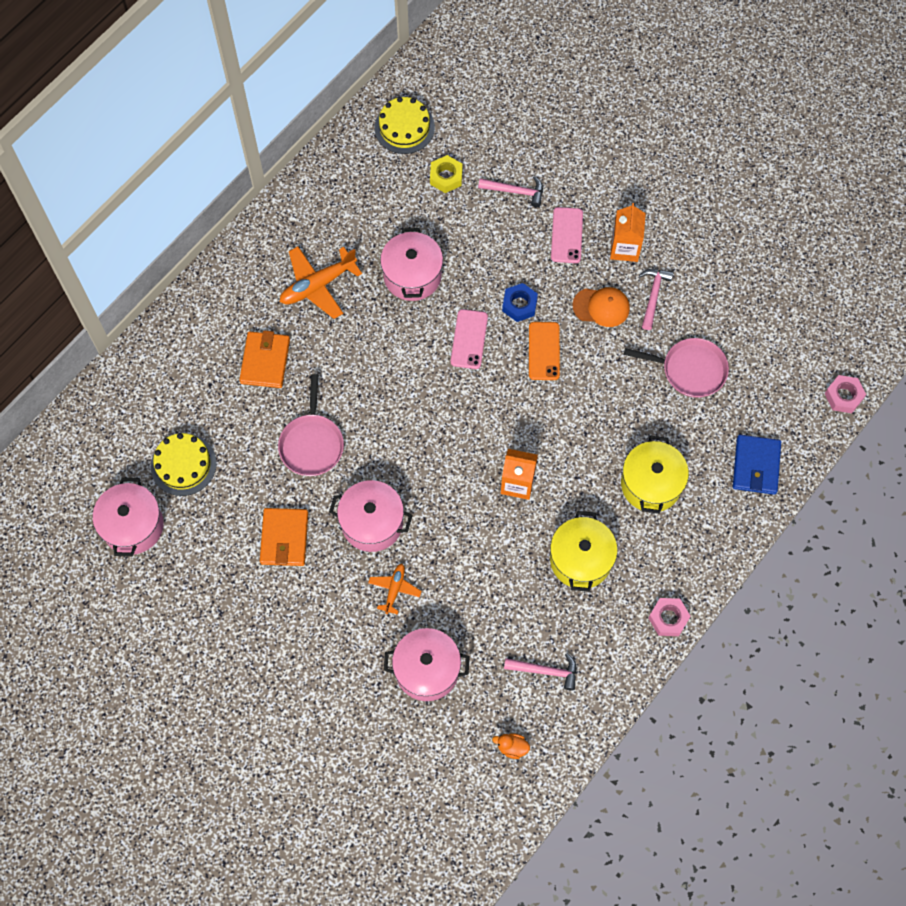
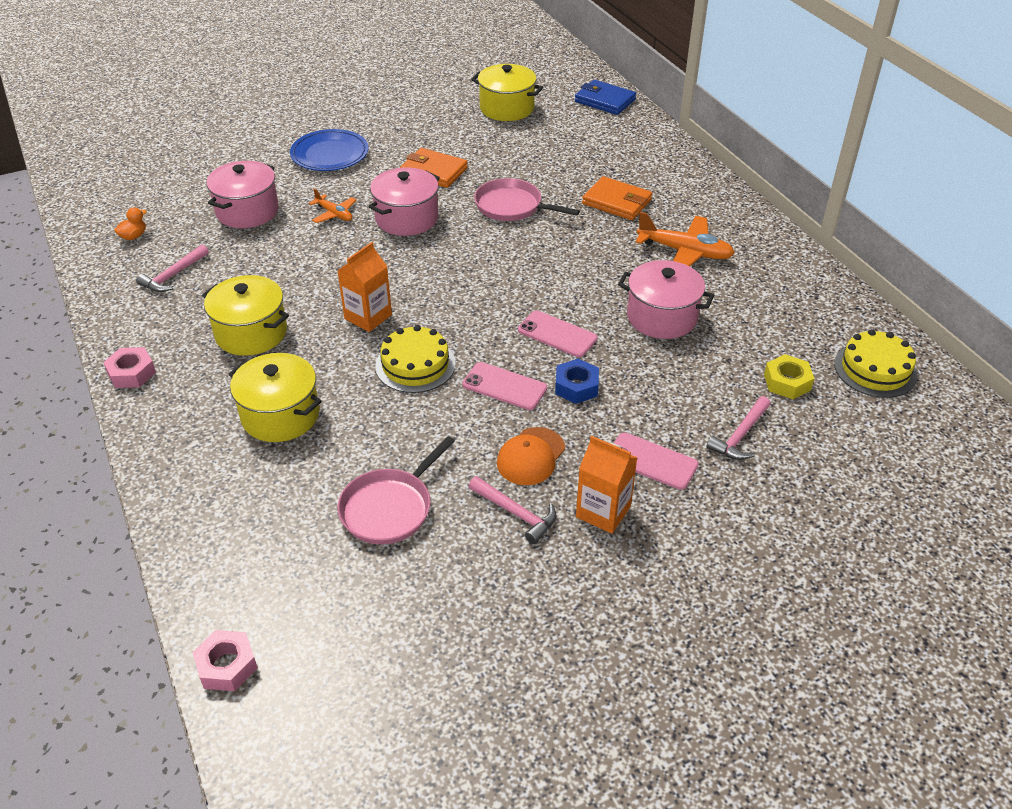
camera: 115 degrees right, 25 degrees down
(133, 526) = (507, 108): pink pot -> yellow pot
(183, 464) = (543, 140): yellow cake -> yellow cake (415, 365)
(298, 652) = (330, 154): none -> blue plate
(318, 285) = (685, 252): orange plane -> orange plane turned 120 degrees clockwise
(544, 351) = (504, 386): orange phone -> pink phone
(756, 466) = (219, 519): blue wallet -> blue wallet (605, 100)

